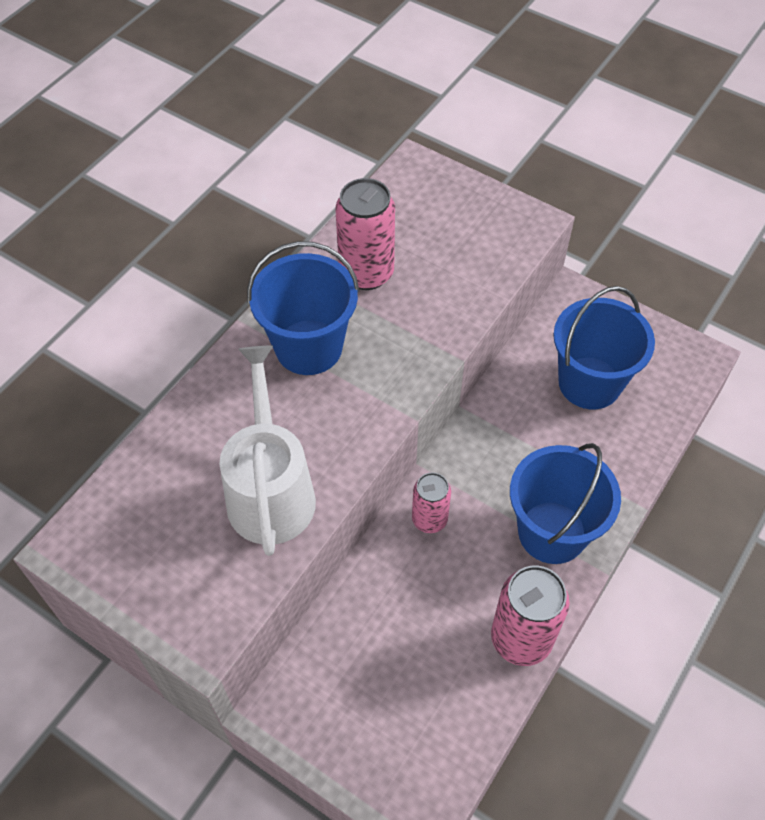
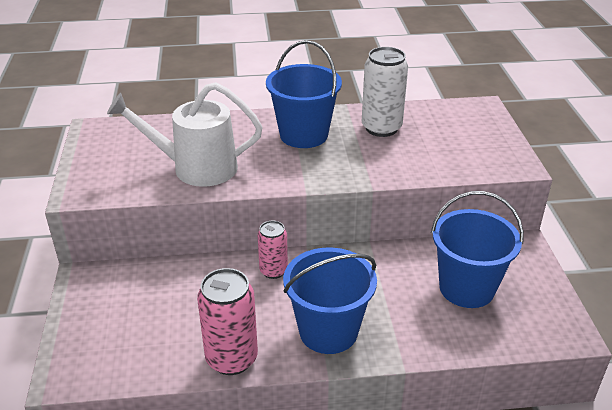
camera: 50 degrees right, 20 degrees down
(270, 489) = (195, 168): white watering can -> white watering can turned 135 degrees counterclockwise
(366, 273) = (381, 128): pink can -> white can

